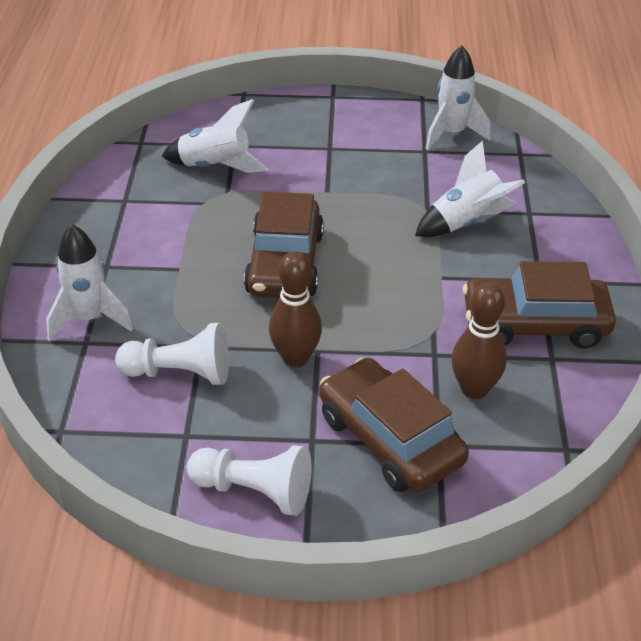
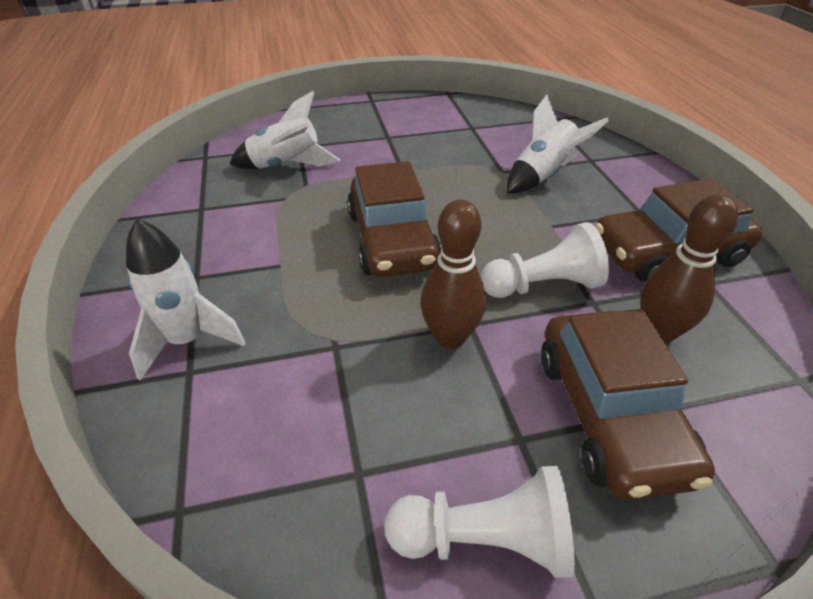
camera: 15 degrees left, 0 degrees up
(180, 373) = (321, 386): white pawn -> white pawn (542, 285)
(390, 439) = (609, 414): brown car -> brown car turned 135 degrees counterclockwise
(452, 134) = (487, 112): white rocket -> none

